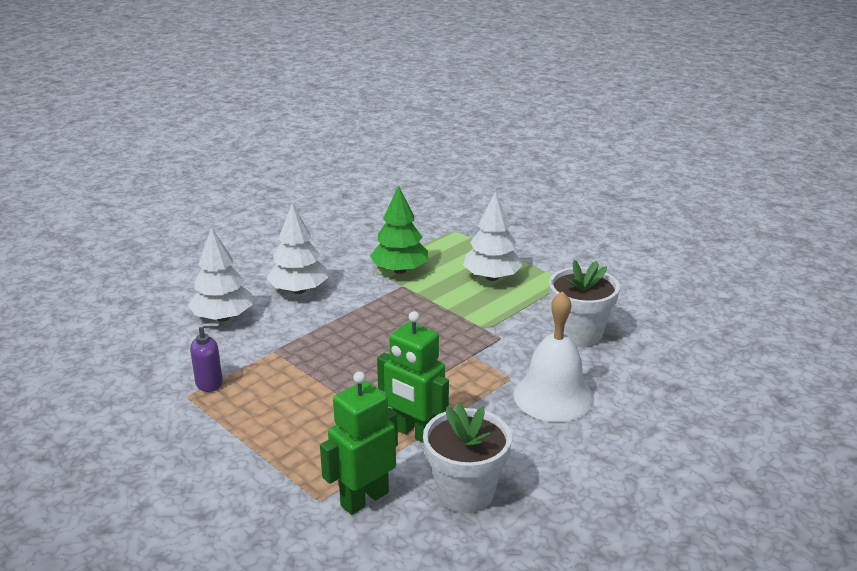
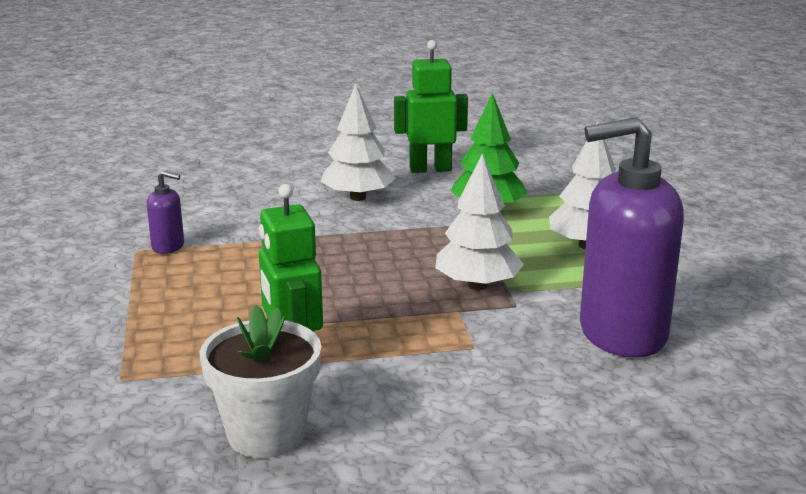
camera: 35 degrees right, 5 degrees down
(223, 317) = (256, 199): white tree -> white tree (477, 285)
(364, 499) = (161, 395): green robot -> green robot (430, 169)
(553, 396) = (499, 383): white bell -> none
(579, 334) = (621, 333): white flower pot -> purple soap dispenser

